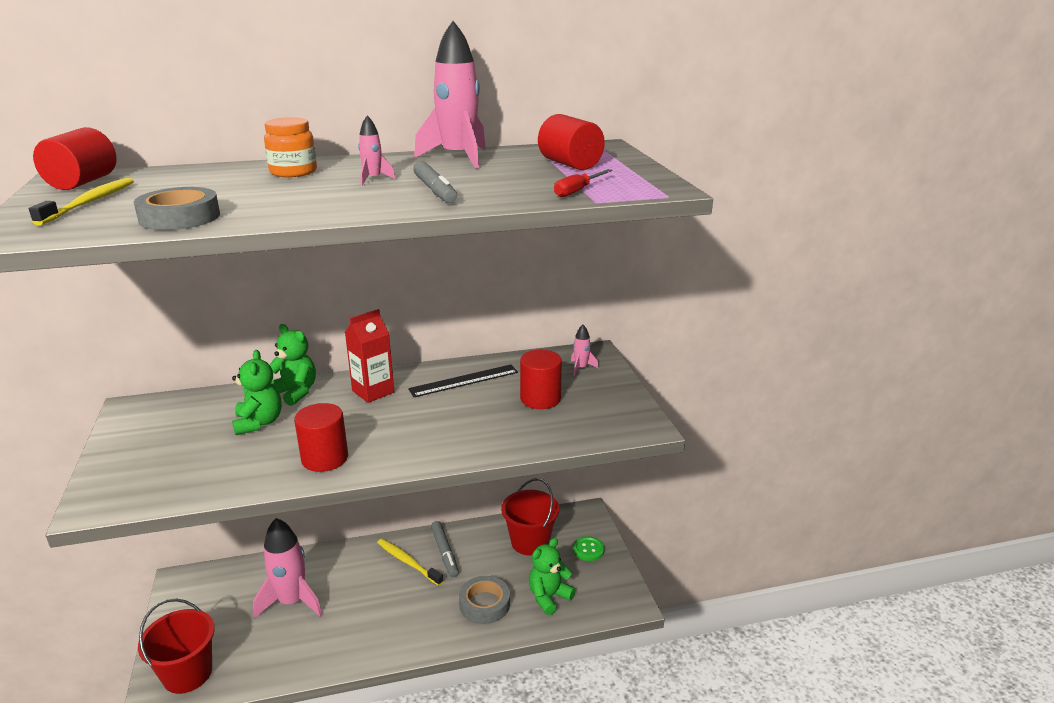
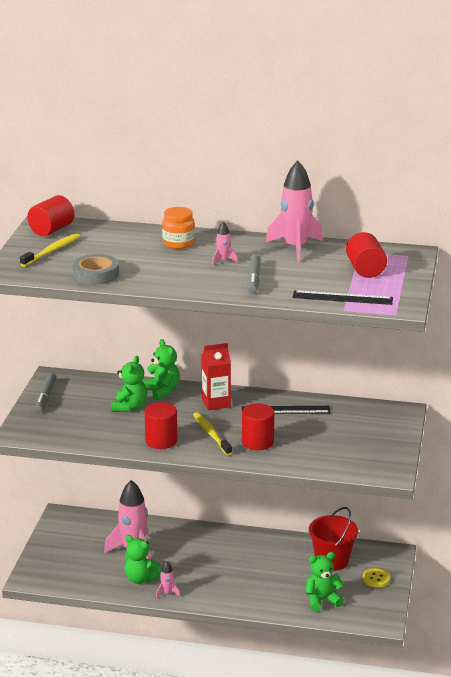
camera: 25 degrees right, 0 degrees up
(187, 674) = (50, 573): red bucket -> none
(317, 641) = (141, 579): none -> green teddy bear
(408, 562) = (228, 548): yellow toothbrush -> yellow toothbrush (211, 434)
(444, 553) = (260, 549): grey marker -> grey marker (45, 397)
(484, 604) = (270, 591): grey tape -> none
(540, 399) = (332, 436): red cylinder -> red cylinder (257, 442)
(578, 191) = (342, 298): red screwdriver -> black ruler
(581, 368) = (381, 421): pink rocket -> pink rocket (167, 593)
(588, 550) = (376, 579): green button -> yellow button

